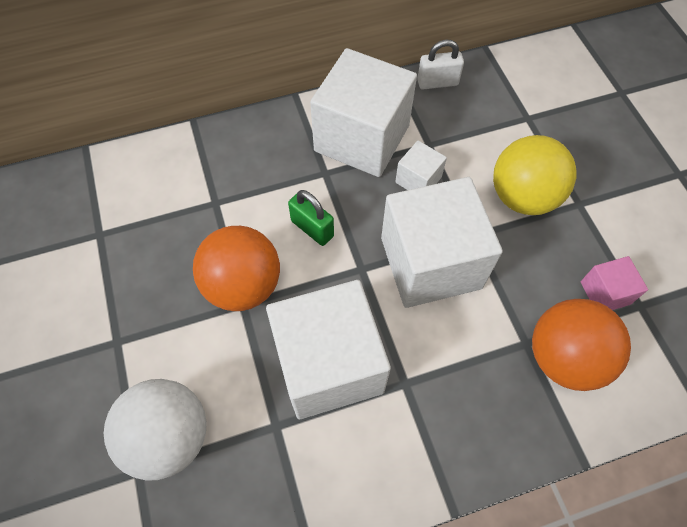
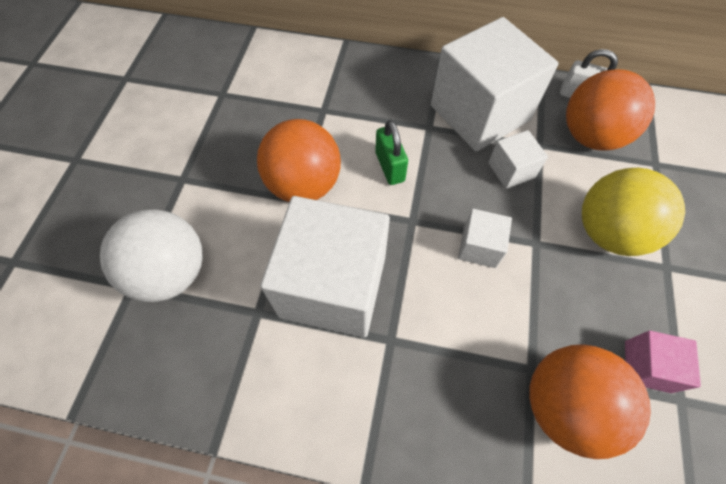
camera: 30 degrees right, 0 degrees up
(430, 263) = (479, 247): white cube -> white cube, size x0.45
(465, 117) = (590, 136): none -> orange ball

